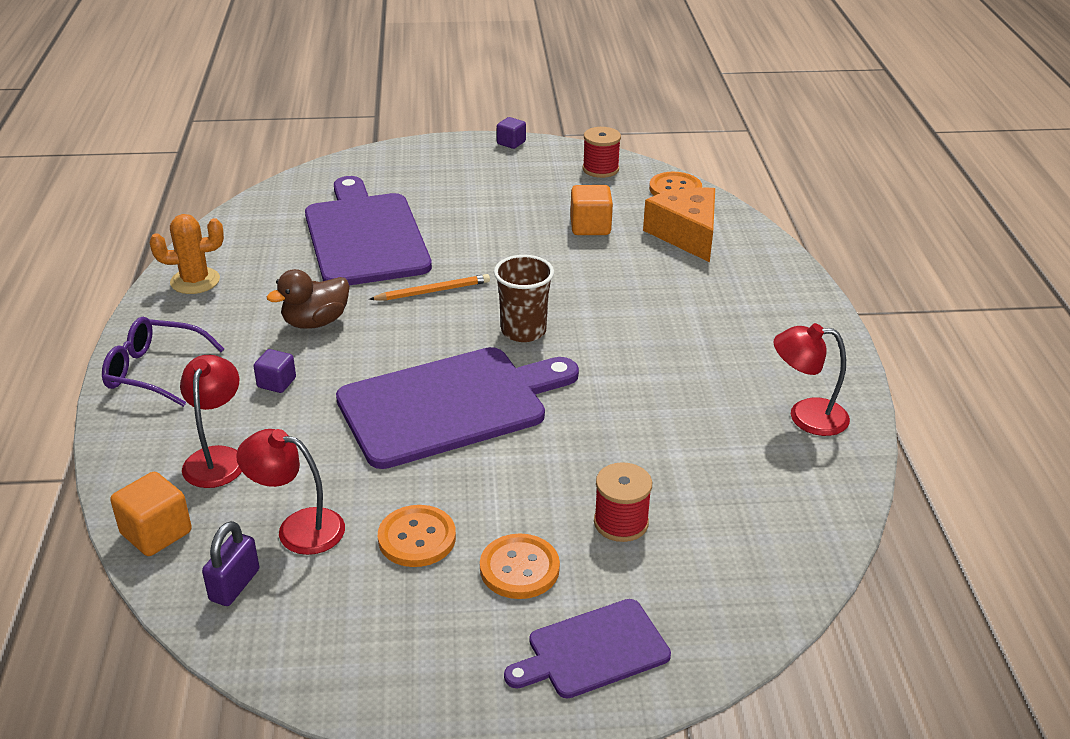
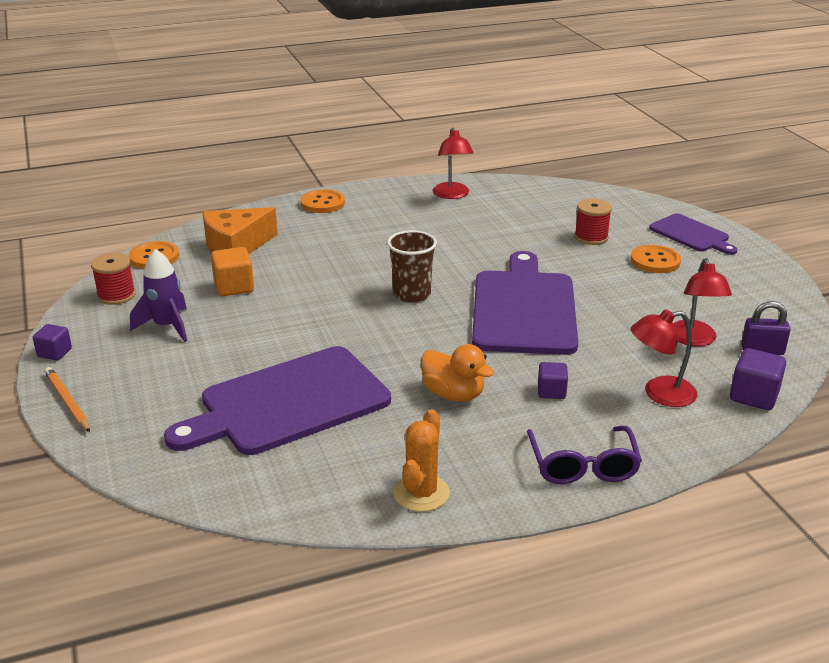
camera: 105 degrees left, 5 degrees down
(156, 533) = (754, 396): orange cube -> purple cube
(195, 281) = (421, 493): orange cactus -> orange cactus turned 45 degrees clockwise
(315, 322) = (453, 394): brown duck -> orange duck
(417, 538) = (662, 296): orange button -> orange button (322, 203)
(432, 291) = (373, 344): orange pencil -> orange pencil (67, 402)
(449, 405) = (523, 309): purple cutting board -> purple cutting board turned 45 degrees clockwise
(529, 190) = (167, 326): none -> purple rocket

